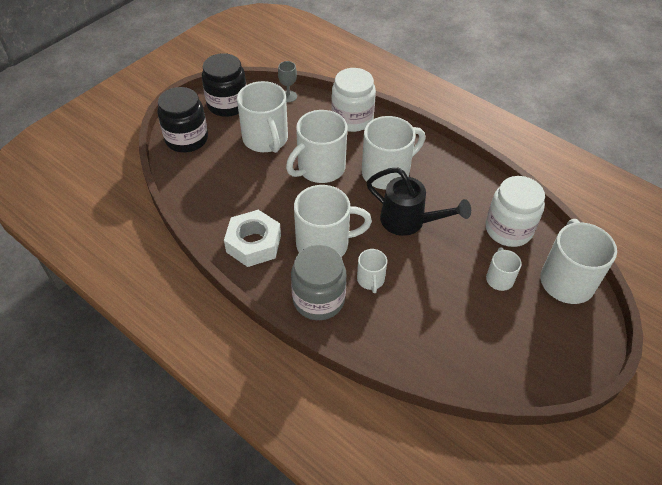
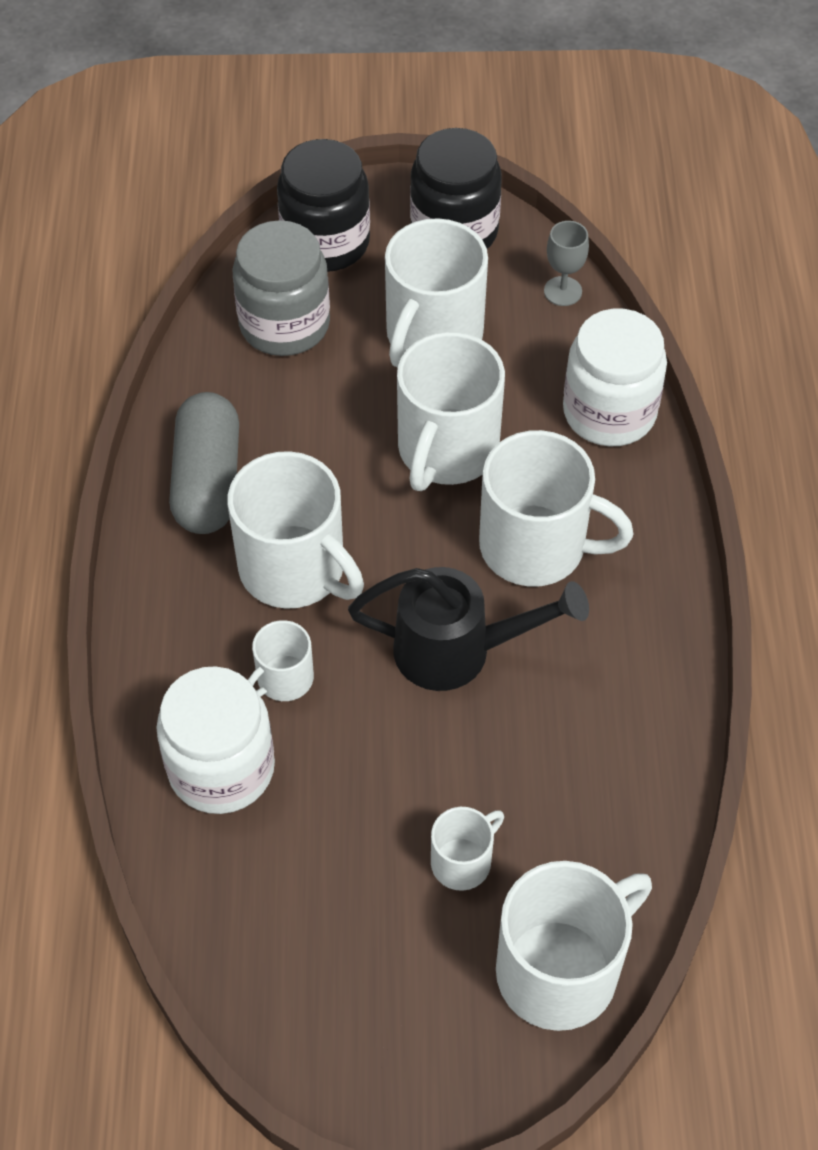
camera: 50 degrees right, 5 degrees up
(253, 243) = (207, 481): white nut -> grey capsule
(318, 299) = (182, 638): grey jar -> grey jar (284, 324)
(320, 168) = (446, 450): white mug -> white mug turned 75 degrees counterclockwise
(409, 222) = (457, 651): black watering can -> black watering can turned 75 degrees counterclockwise
(508, 229) = (591, 809): white jar -> white jar (221, 768)

